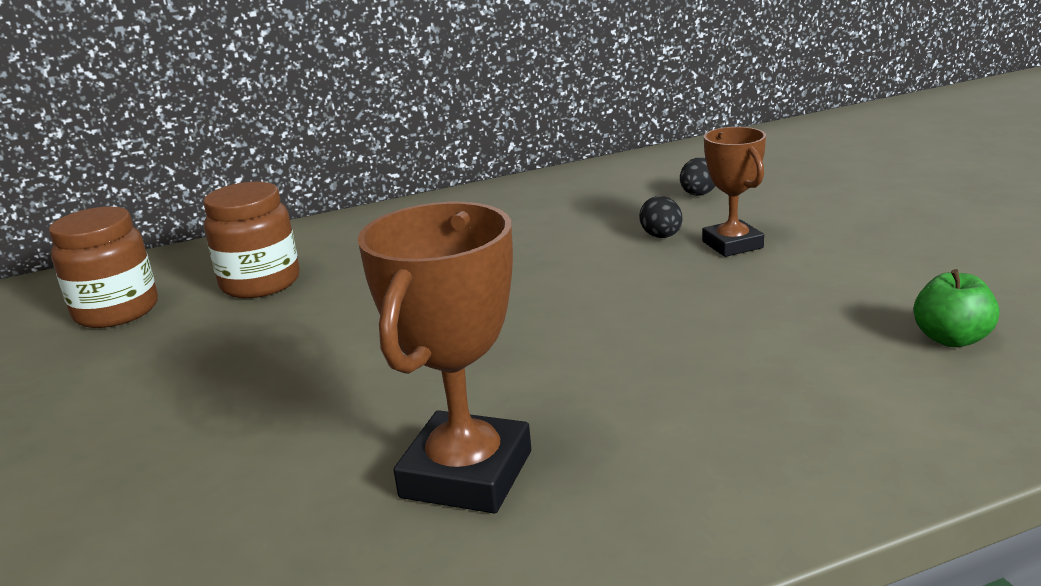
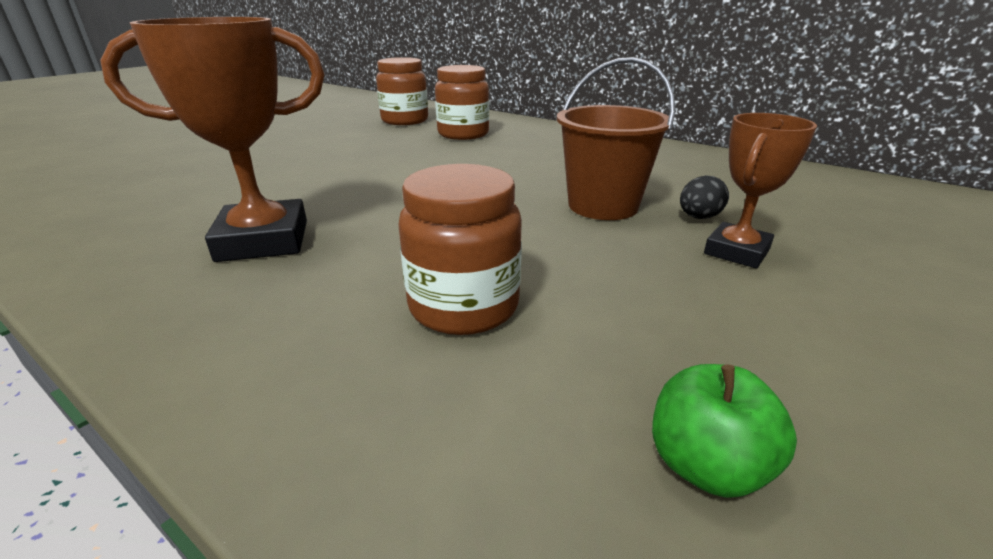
camera: 55 degrees right, 5 degrees up
(593, 266) = (603, 206): none -> brown bucket
(698, 195) = (815, 212): black egg -> none
(723, 376) = (464, 306): none -> brown jar

